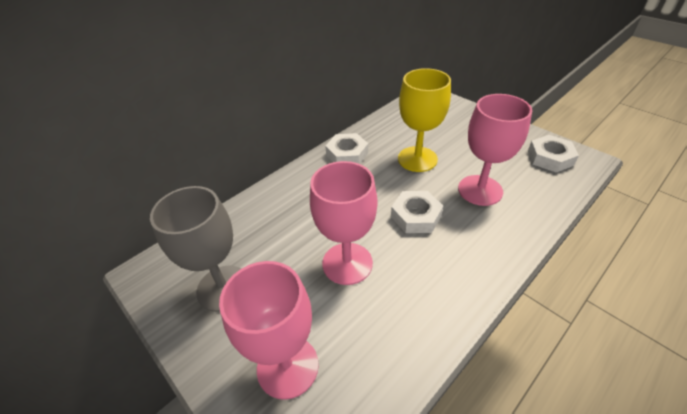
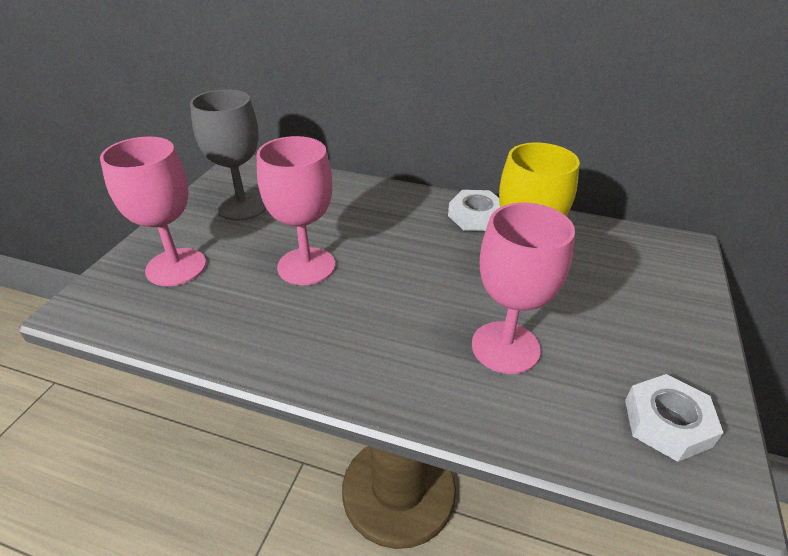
camera: 60 degrees right, 5 degrees down
(416, 216) = (409, 298): white nut -> none

